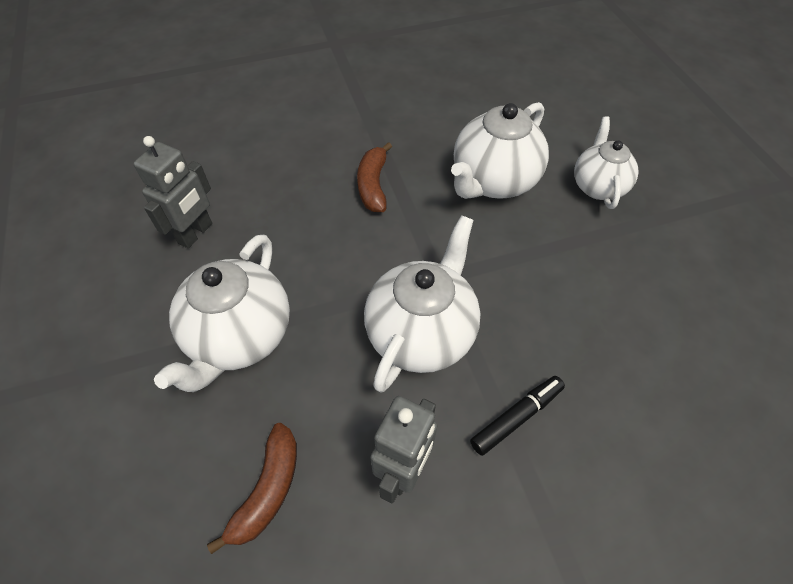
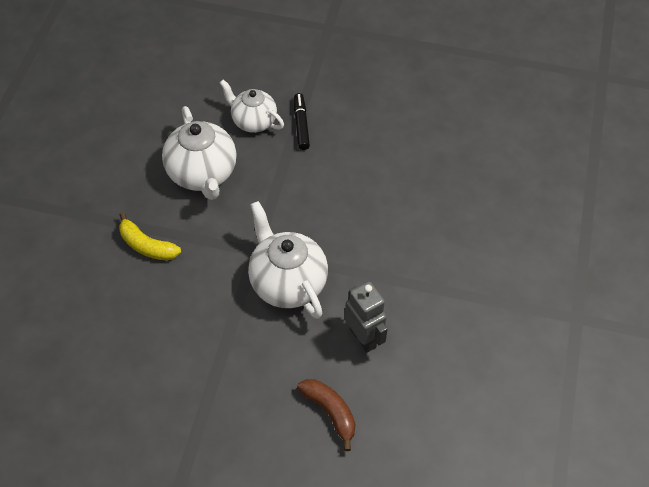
camera: 60 degrees left, 0 degrees up
(196, 233) = (100, 380): grey robot -> none
(240, 337) = (215, 386): white teapot -> none
(373, 185) = (146, 246): brown banana -> yellow banana
(516, 417) = (371, 267): black marker -> black marker (301, 125)

